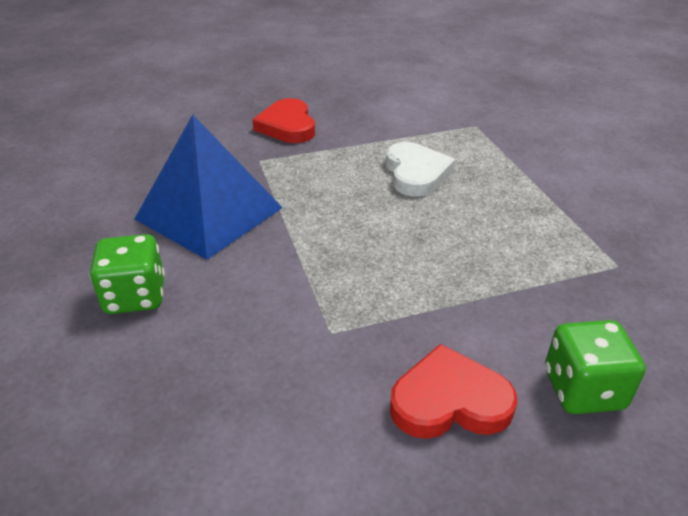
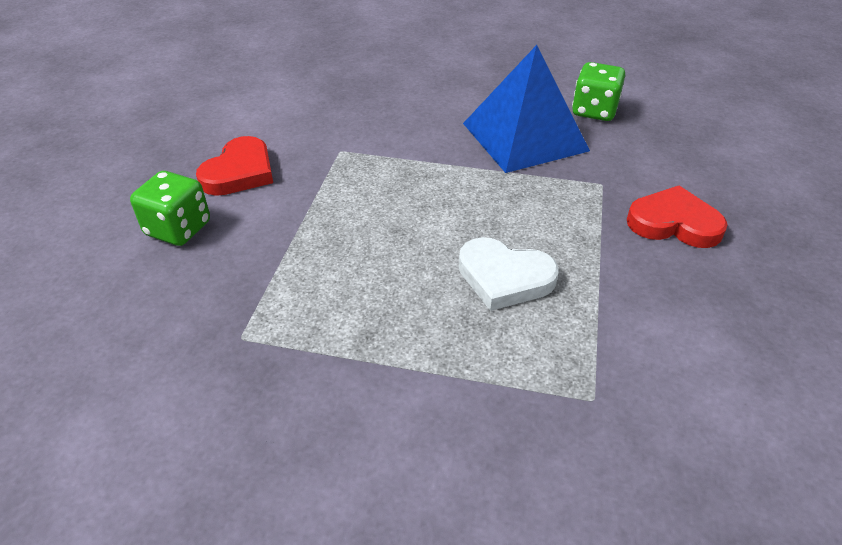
camera: 120 degrees right, 5 degrees up
(135, 296) = (447, 92): green dice -> green dice (594, 111)

